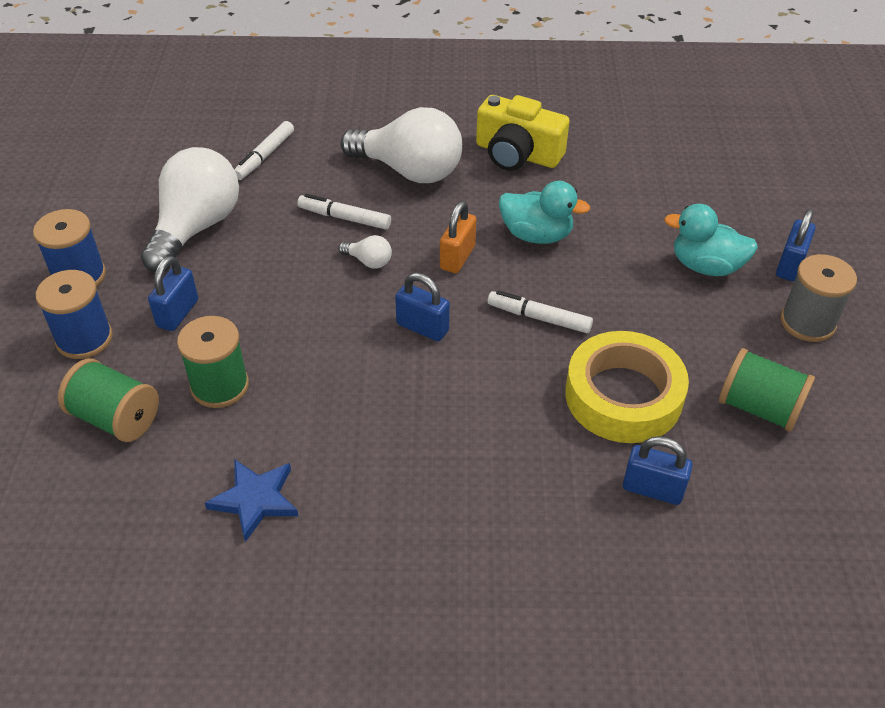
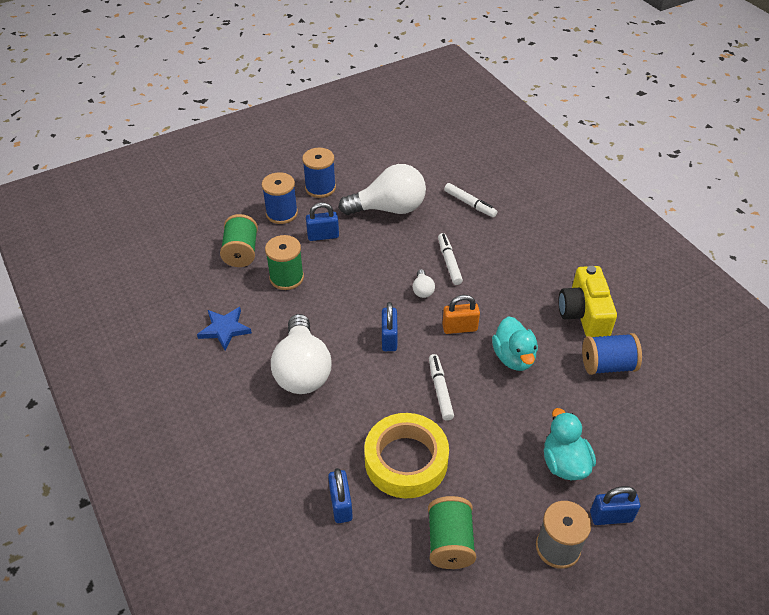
camera: 60 degrees right, 0 degrees up
(265, 156) = (470, 204): white marker -> white marker turned 135 degrees counterclockwise
(409, 171) = (517, 270): white light bulb -> white light bulb (302, 370)
(600, 173) = (607, 365): none -> blue spool

